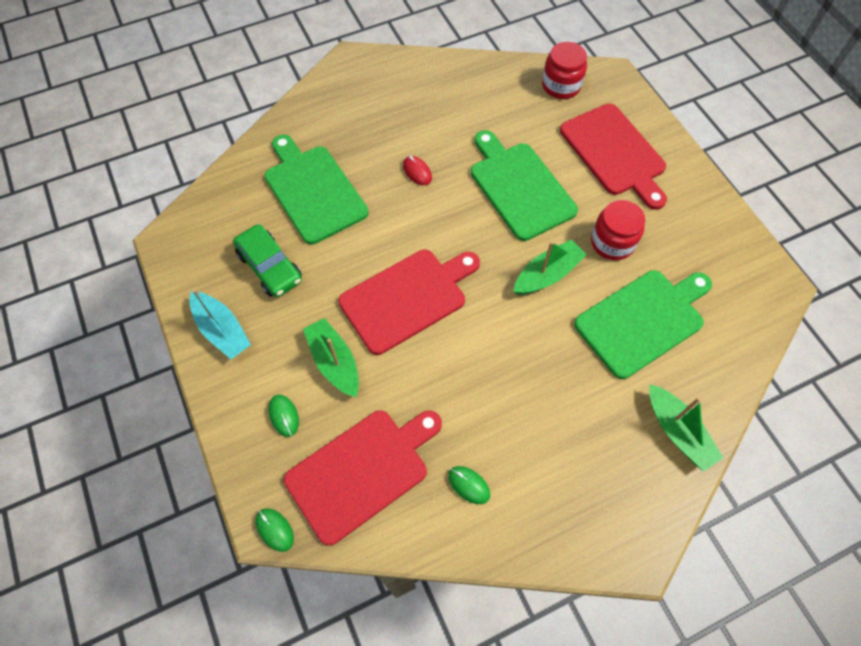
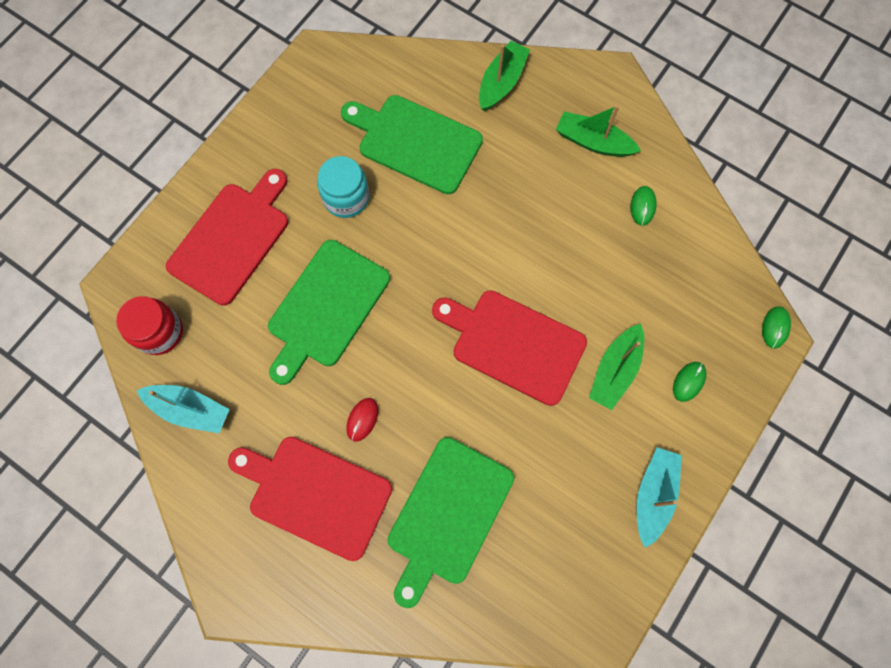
camera: 120 degrees left, 10 degrees up
(270, 267) = (562, 496): green car -> none
(362, 471) = (687, 290): red cutting board -> red cutting board (315, 494)
(491, 82) = (190, 410): none -> turquoise boat
(547, 274) = (414, 237): green boat -> green boat (593, 142)
(612, 242) = (346, 198): red jar -> turquoise jar

